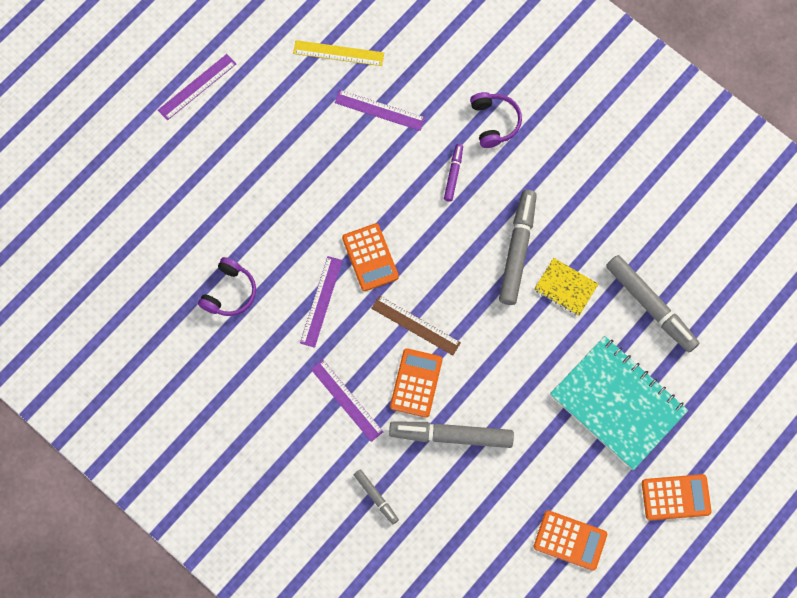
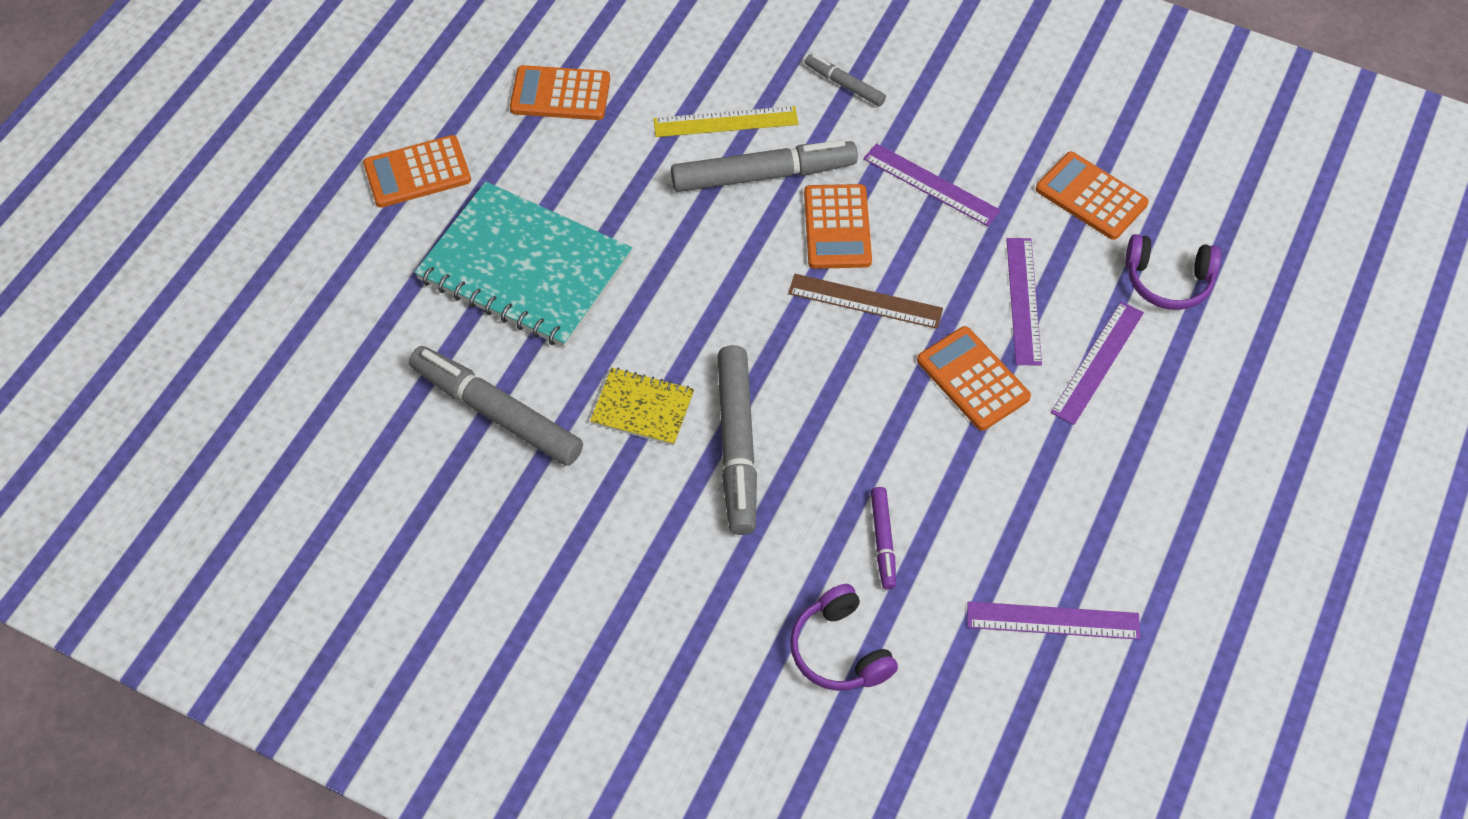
camera: 165 degrees right, 15 degrees down
(197, 87) = (1389, 581): purple ruler -> purple ruler (1097, 362)
(229, 292) = (1168, 281): purple headphones -> purple headphones turned 90 degrees counterclockwise
(249, 364) = (1091, 197): none -> orange calculator
(338, 53) = (1171, 708): yellow ruler -> yellow ruler (725, 122)

